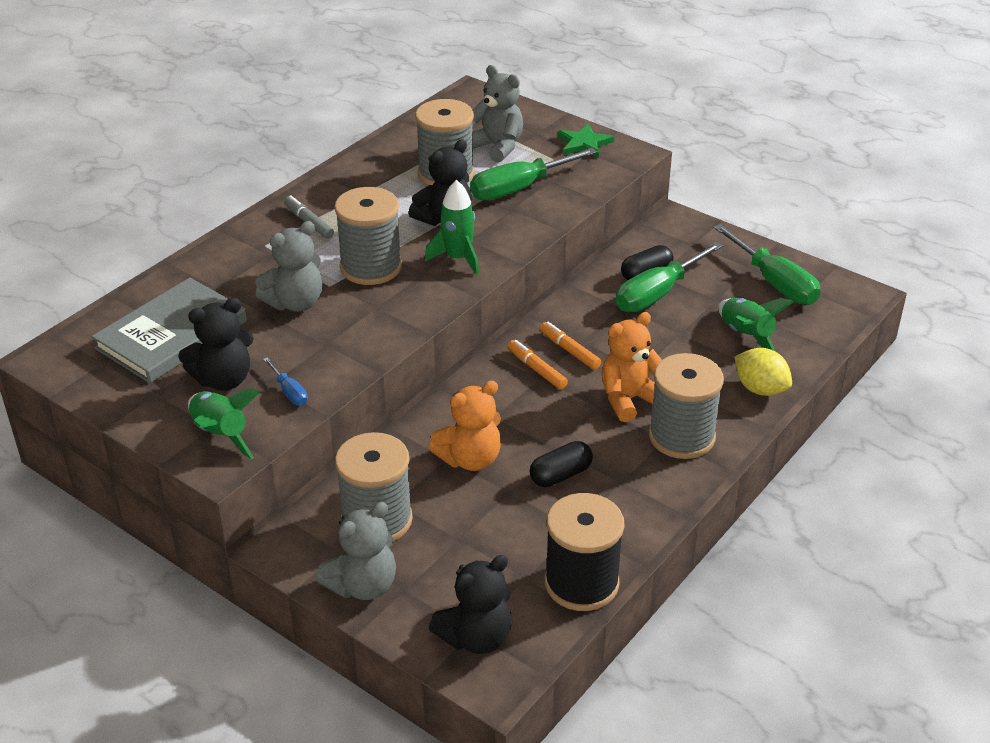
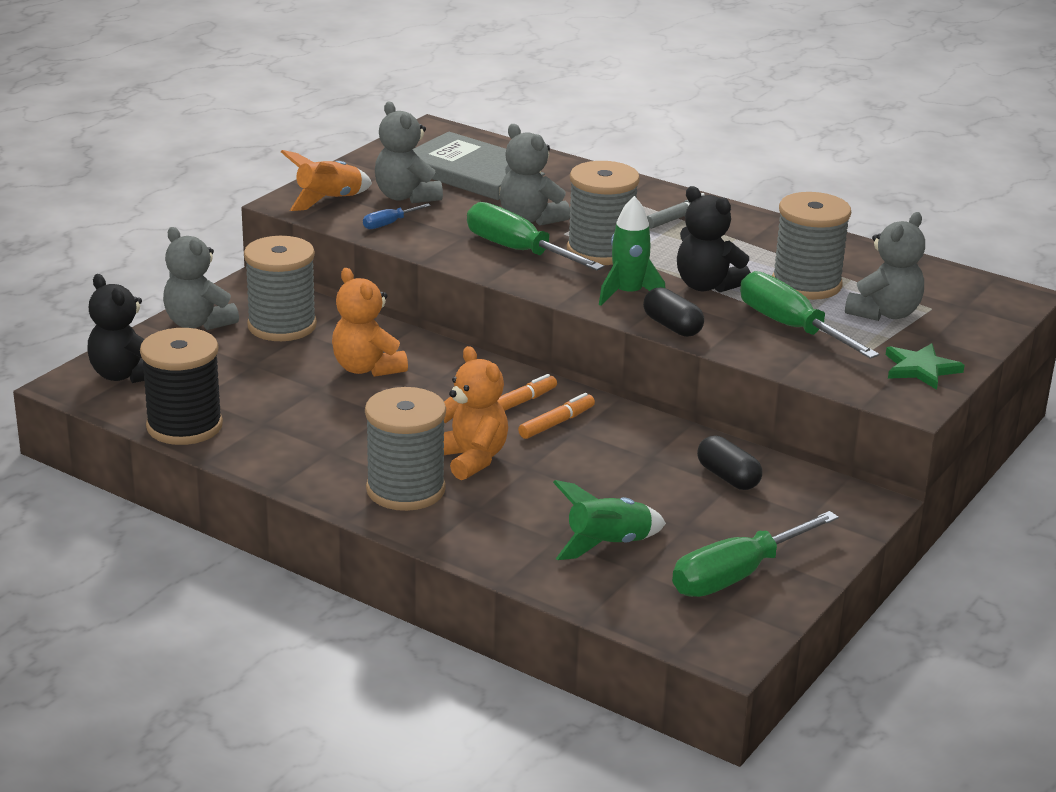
camera: 85 degrees right, 10 degrees down
(220, 434) = (329, 200): green rocket -> orange rocket
(223, 380) = (406, 197): black teddy bear -> grey teddy bear
(560, 475) = (342, 416): black capsule -> black capsule (672, 326)
(658, 293) = (686, 484): green screwdriver -> green screwdriver (518, 251)
(760, 389) = (498, 548): yellow lemon -> none

